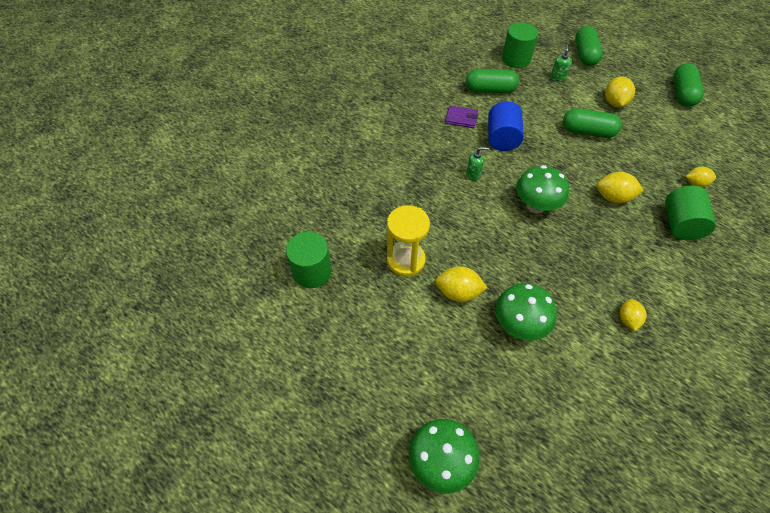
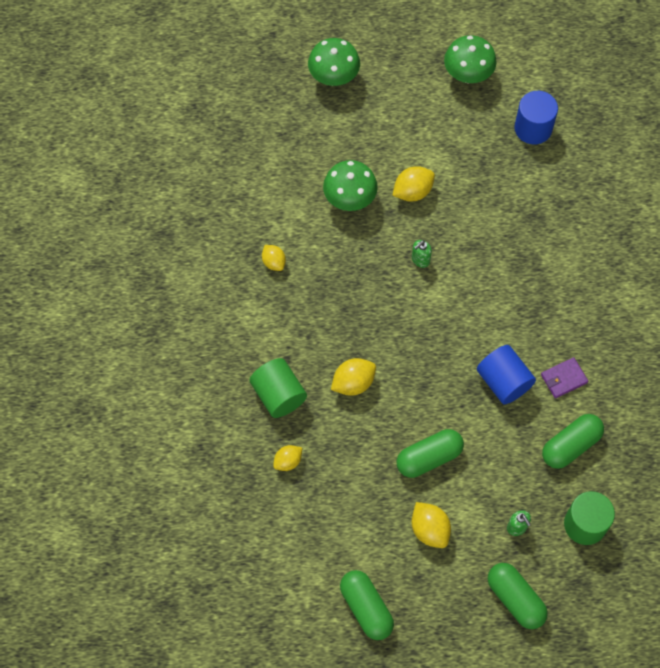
camera: 140 degrees right, 10 degrees up
(312, 271) = (533, 128): green cylinder -> blue cylinder
(406, 260) = (474, 188): yellow hourglass -> none
(473, 175) = (493, 314): green soap dispenser -> green soap dispenser (420, 260)
(535, 206) = (414, 321): green mushroom -> green mushroom (468, 75)

